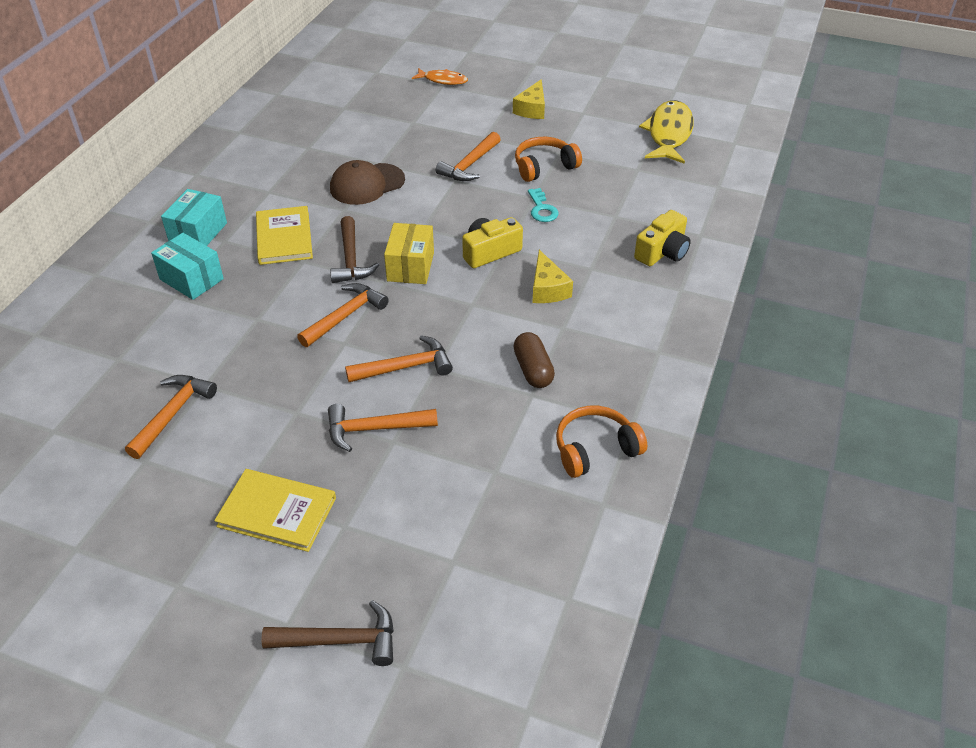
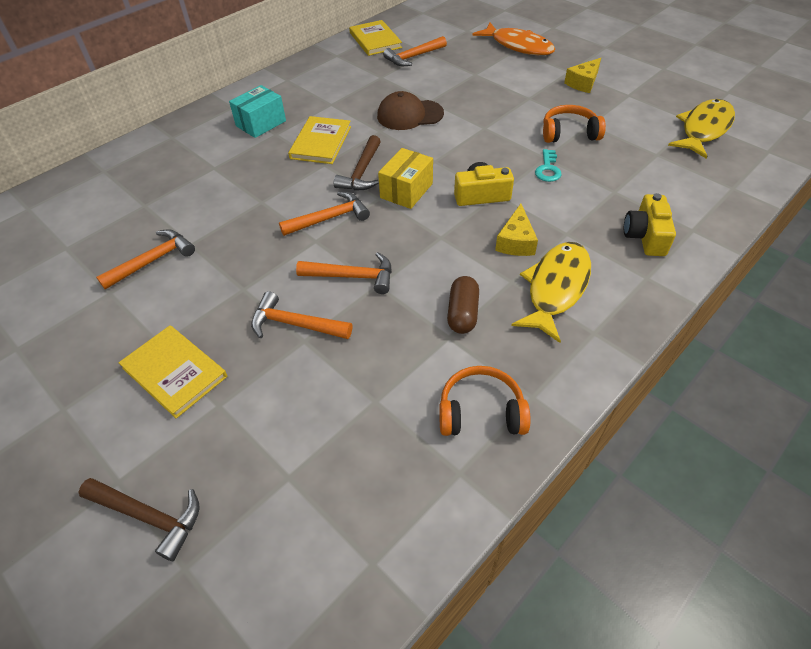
camera: 25 degrees right, 5 degrees up
(191, 279) = (234, 157): turquoise box -> none
(275, 104) = (375, 40): none -> yellow book
(443, 80) = (518, 46): orange fish -> orange fish, size x1.77
(470, 165) = (504, 118): orange hammer -> orange hammer (413, 57)
(606, 322) = (555, 288): none -> yellow fish
(662, 252) = (645, 236): yellow camera -> yellow camera turned 120 degrees clockwise

